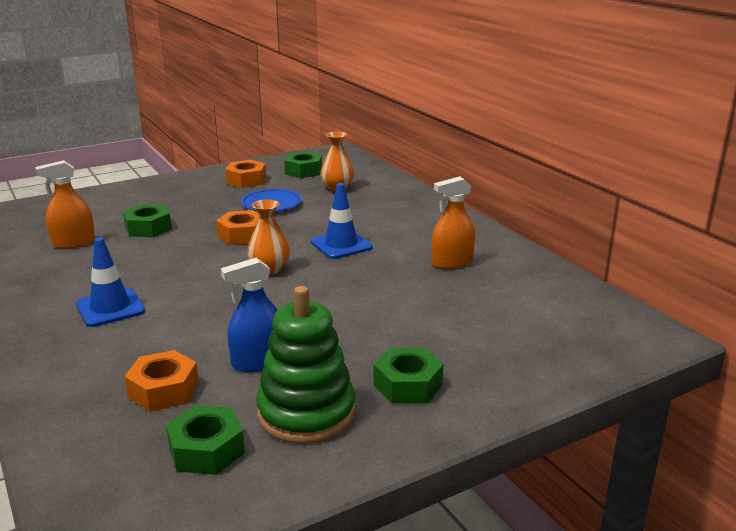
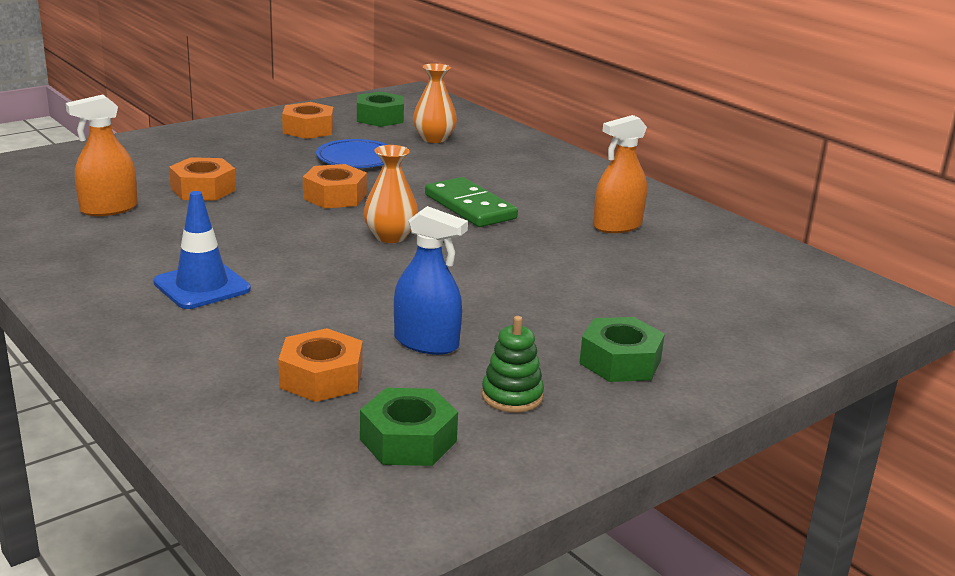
camera: 10 degrees left, 0 degrees up
(148, 228) = (203, 189): green nut -> orange nut
(258, 362) = (426, 342): blue spray bottle -> blue spray bottle turned 120 degrees counterclockwise
(306, 413) = (512, 396): green stacking toy -> green stacking toy, size x0.51
(341, 245) = (470, 207): blue traffic cone -> green domino

